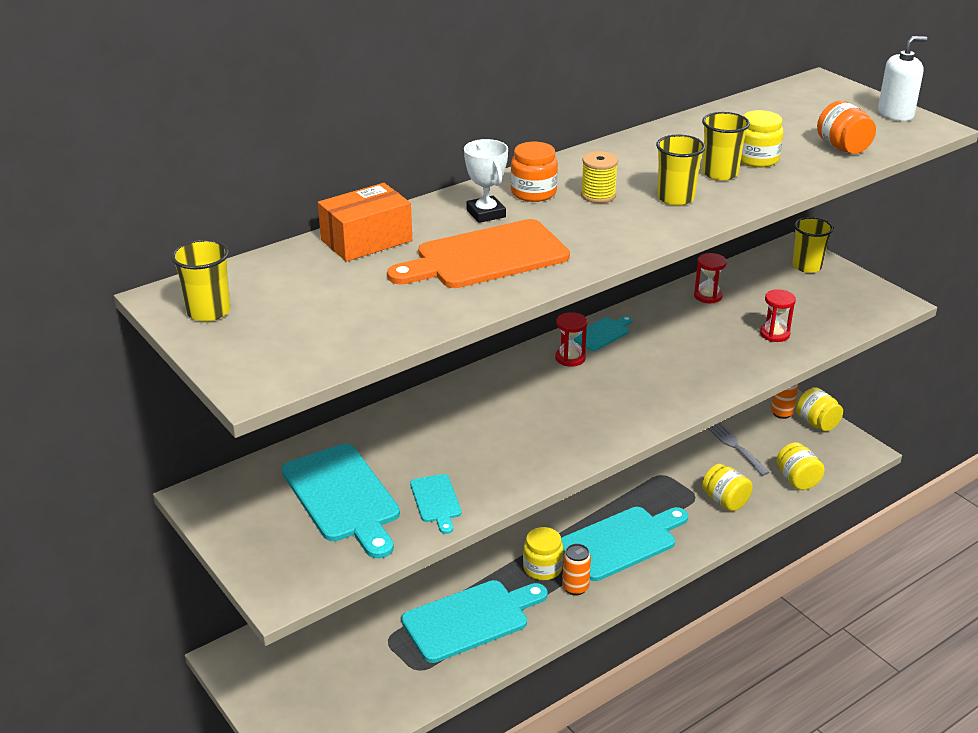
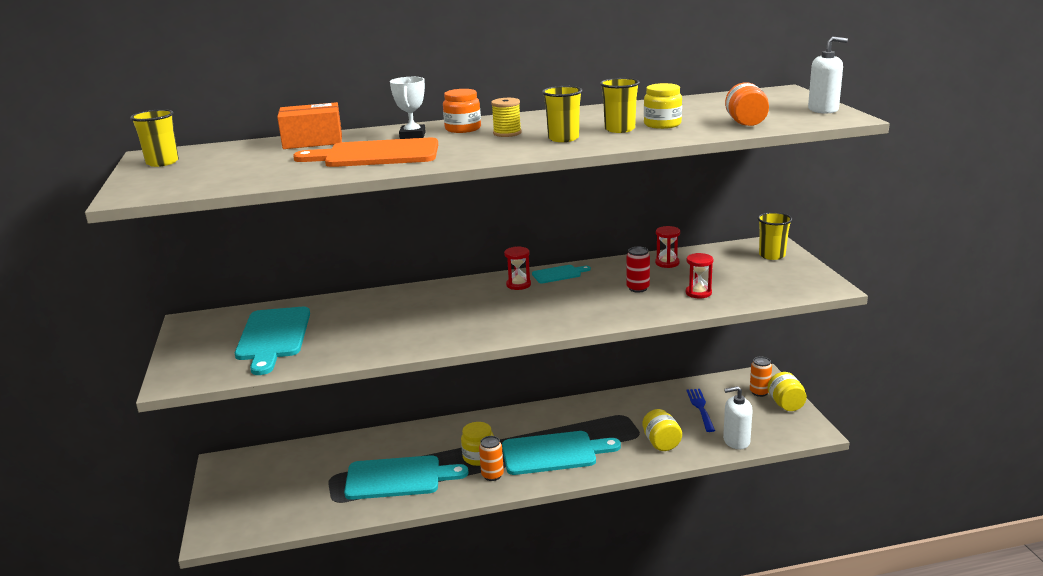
camera: 25 degrees right, 10 degrees down
(436, 501) = (330, 350): turquoise cutting board -> none
(707, 339) = (638, 288): none -> red can
(736, 447) = (700, 408): grey fork -> blue fork
(797, 480) = (736, 441): yellow jar -> white soap dispenser

